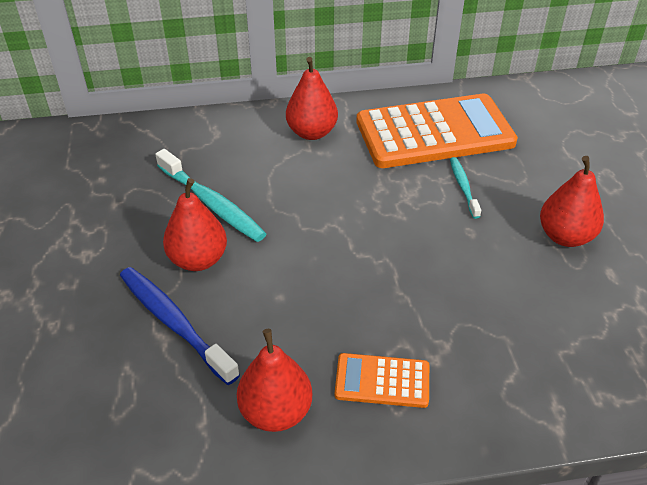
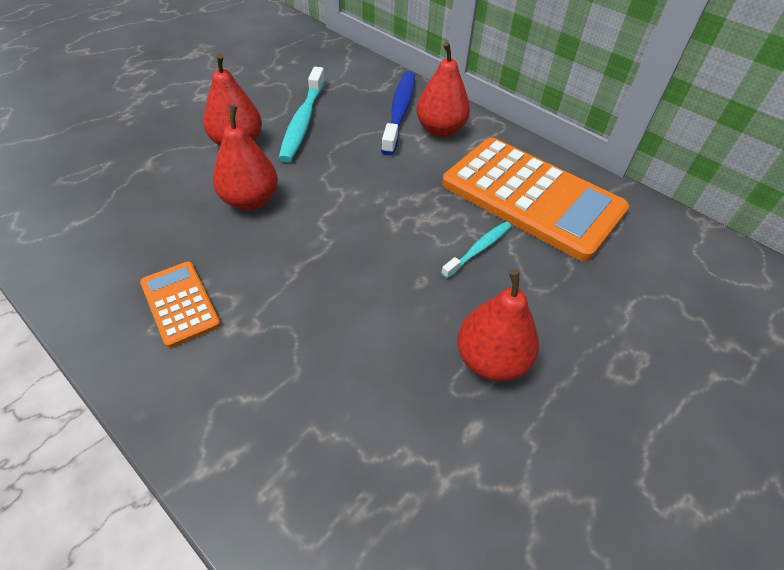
camera: 50 degrees right, 5 degrees up
(174, 323) = (164, 163): blue toothbrush -> blue toothbrush (399, 112)
(276, 412) = (107, 255): red pear -> red pear (250, 200)

